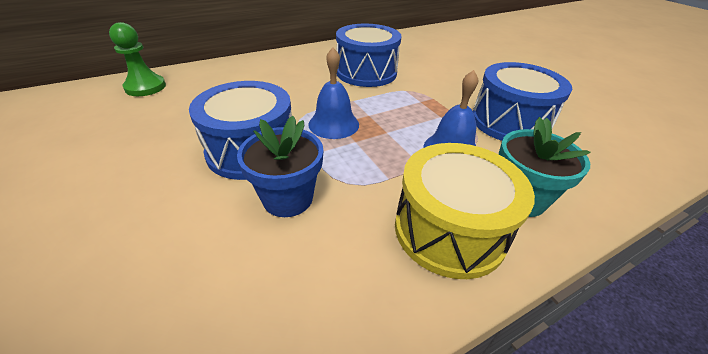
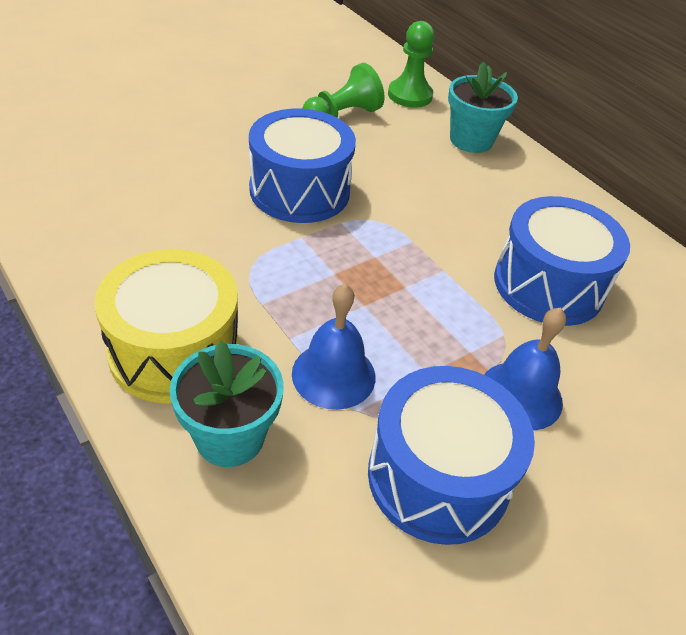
camera: 80 degrees right, 5 degrees up
(151, 120) = (342, 115): none -> green pawn
(221, 73) = (471, 140): none -> turquoise flower pot
(288, 198) = (222, 225): blue flower pot -> none
(333, 124) = (371, 252): blue bell -> blue bell (521, 395)

